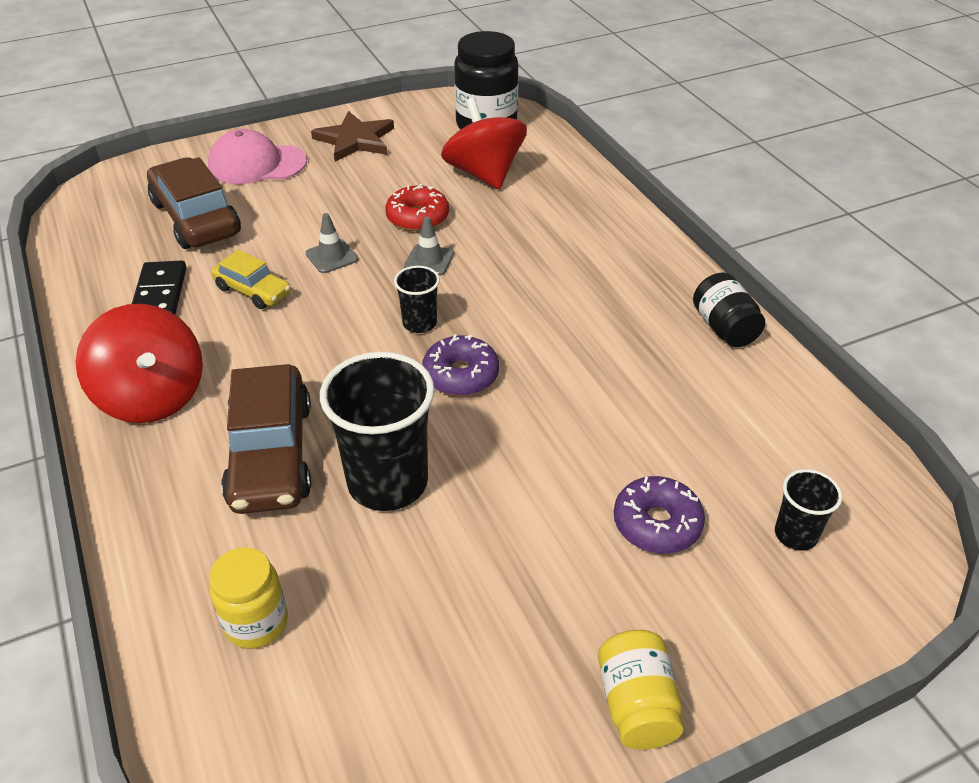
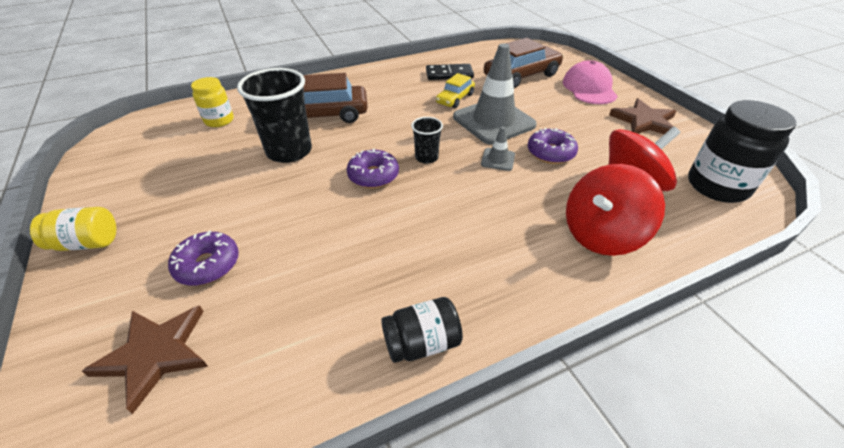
camera: 90 degrees right, 0 degrees up
(152, 396) = (370, 82): red spinning top -> red spinning top (601, 234)
(331, 256) = (493, 121): grey traffic cone -> grey traffic cone, size x2.30
(417, 217) = (550, 153): red donut -> purple donut
(795, 534) = (155, 354): black cup -> brown star

